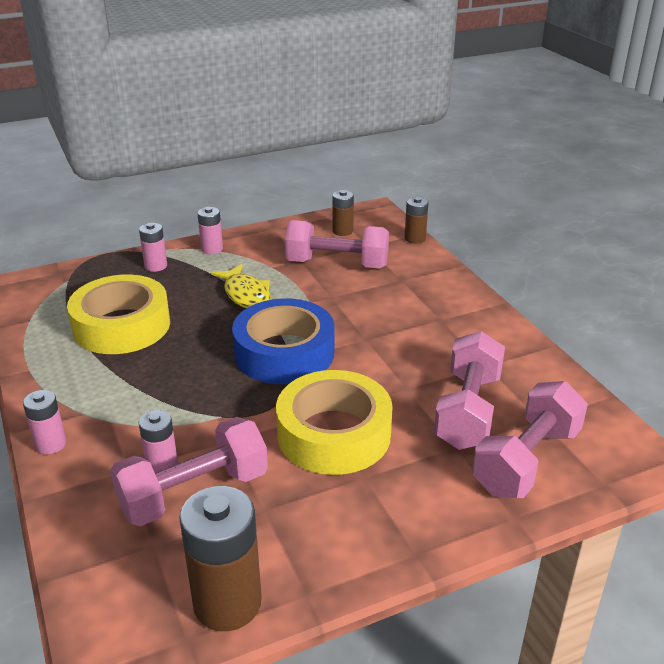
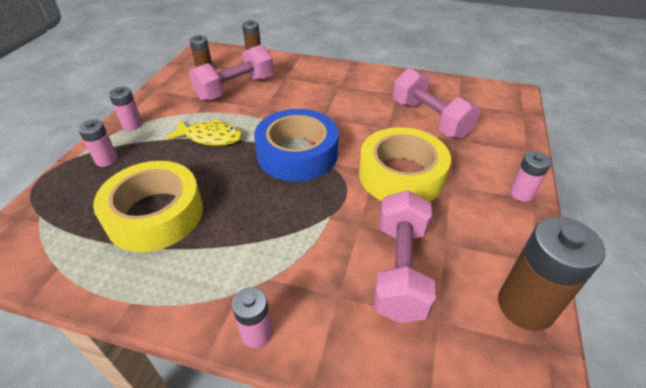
camera: 50 degrees left, 10 degrees up
(162, 465) = (354, 272): pink battery -> pink battery (521, 193)
(526, 461) = (487, 123): pink dumbbell -> none

